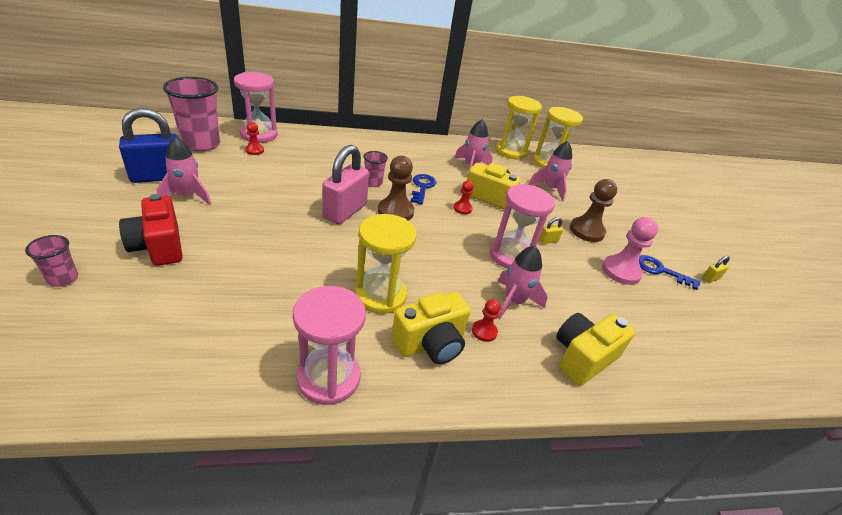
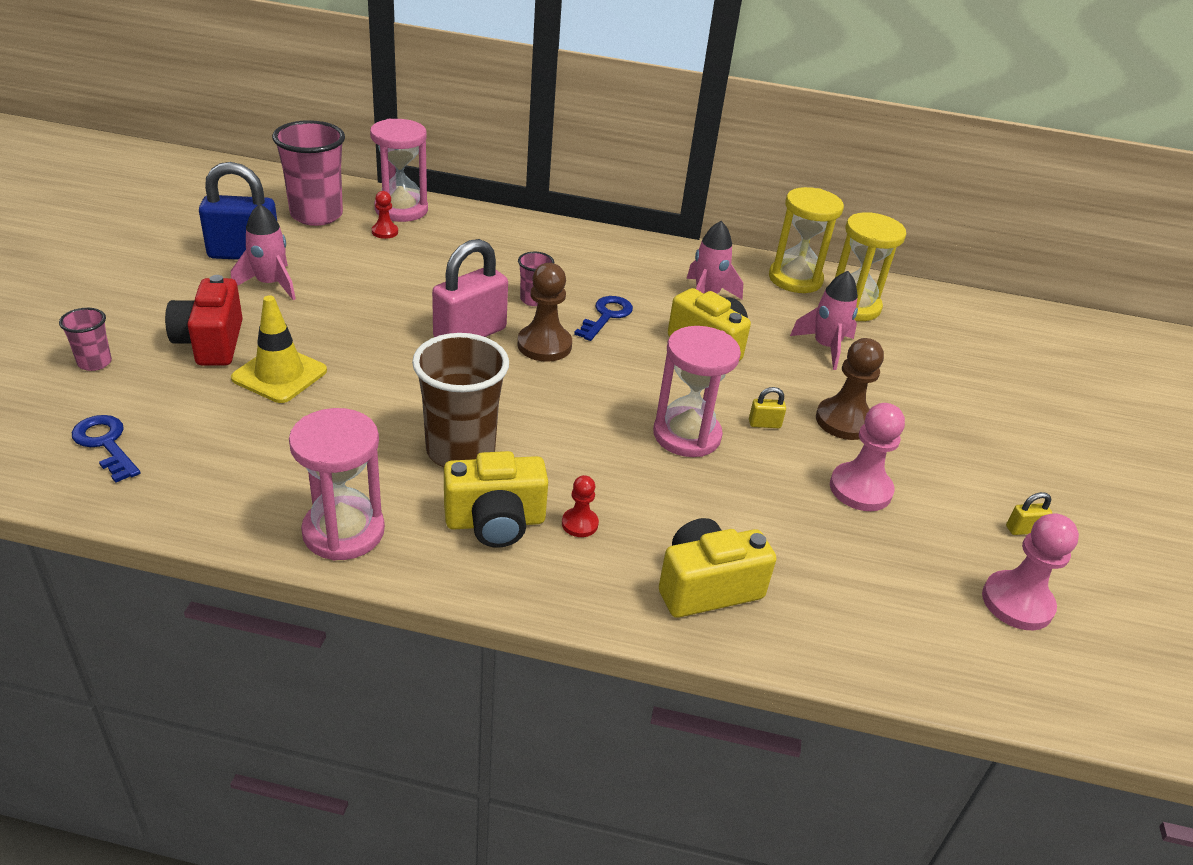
camera: 20 degrees right, 0 degrees up
(223, 262) = (279, 374): none -> yellow traffic cone
(380, 295) = (460, 451): yellow hourglass -> brown cup
(462, 208) = (652, 356): red pawn -> none
(513, 302) = (649, 496): pink rocket -> none
(660, 271) = (935, 501): blue key -> blue key (105, 444)
(738, 324) = (1017, 603): none -> pink pawn

